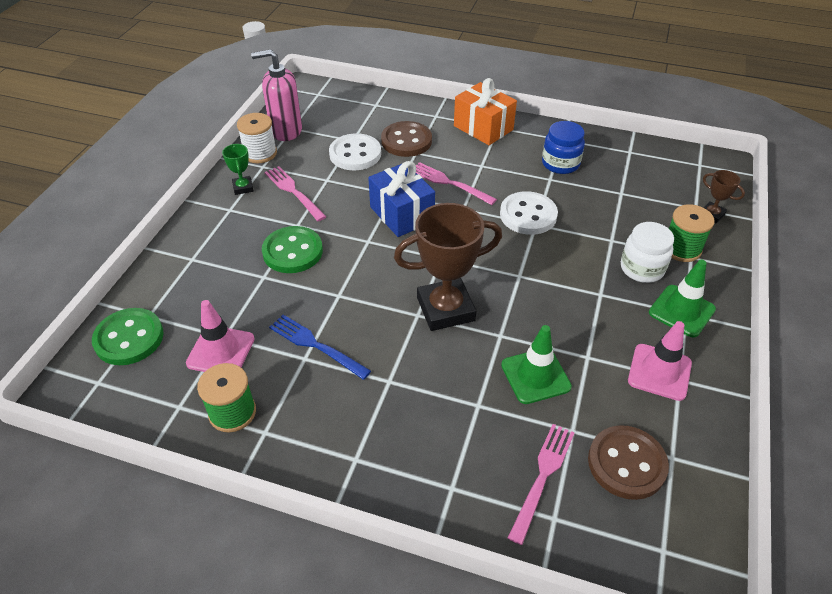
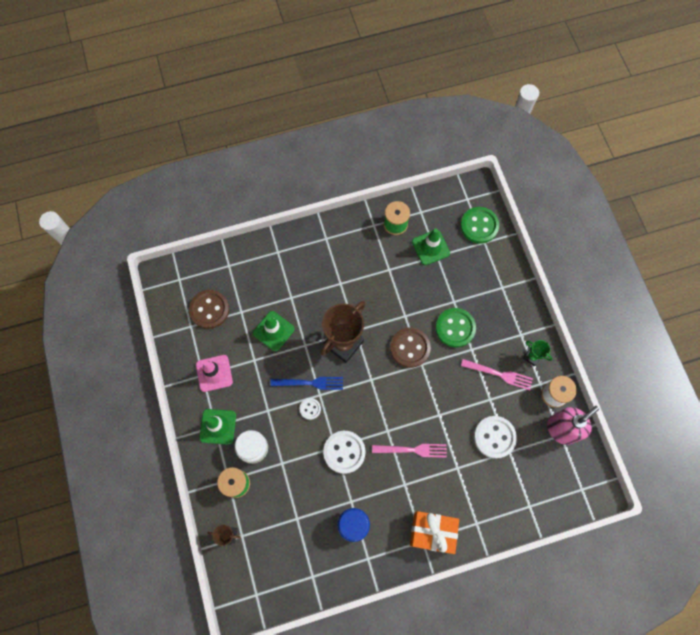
camera: 145 degrees right, 25 degrees up
(221, 351) = (430, 247): pink traffic cone -> green traffic cone
(315, 345) = (390, 279): blue fork -> blue fork (310, 383)
(401, 214) = (420, 399): blue gift -> none
(406, 141) = (473, 476): brown button -> brown button (410, 348)
(542, 269) = (310, 409): none -> white button
(542, 476) = (243, 280): pink fork -> none

